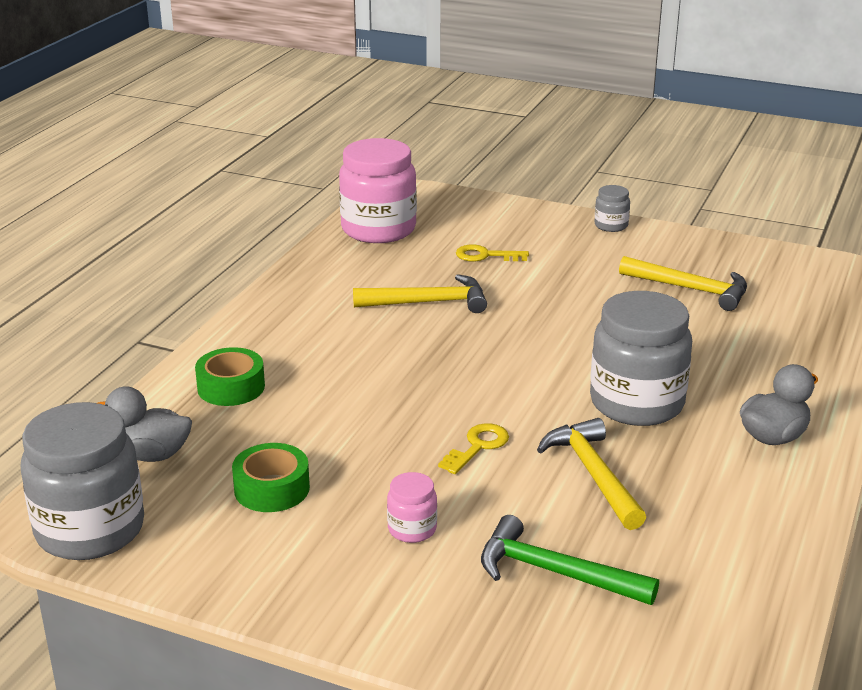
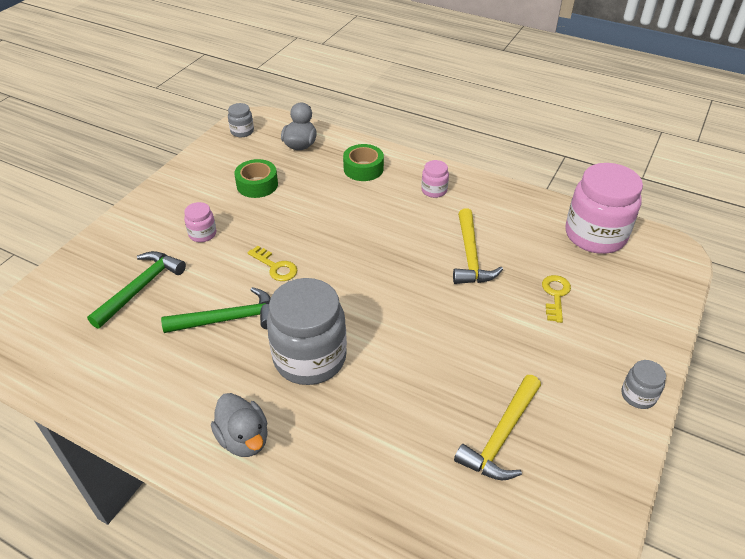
camera: 95 degrees right, 15 degrees up
(90, 530) = (242, 131): grey jar -> grey jar, size x0.45
(290, 328) = (434, 190): none -> pink jar
(593, 474) = (229, 319): yellow hammer -> green hammer

